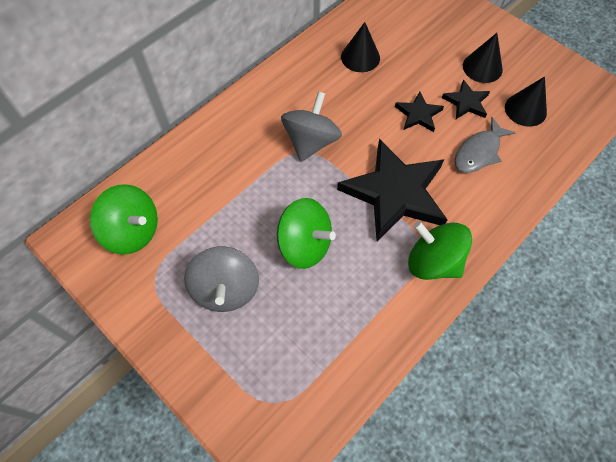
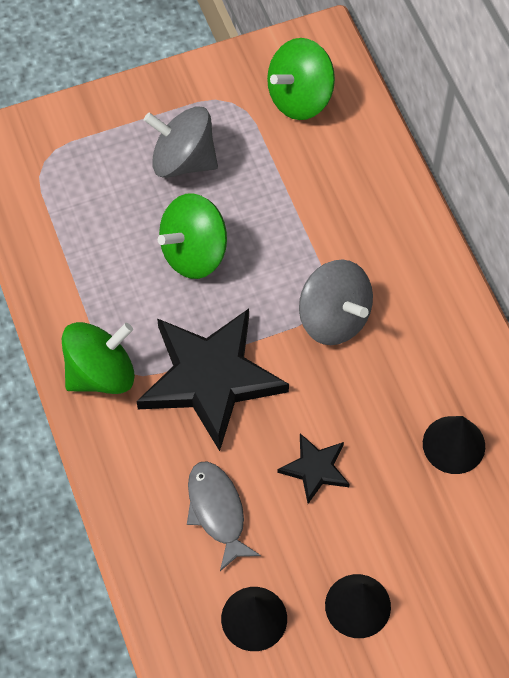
camera: 115 degrees right, 0 degrees up
(466, 102) = (305, 544): black star -> none

